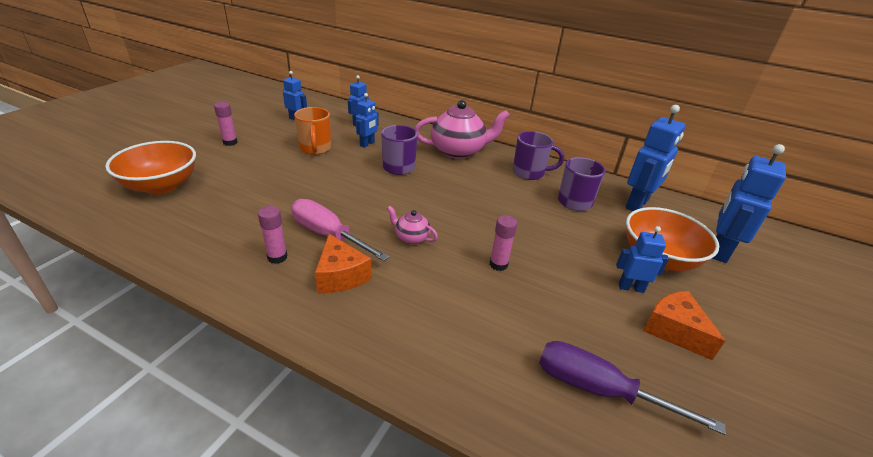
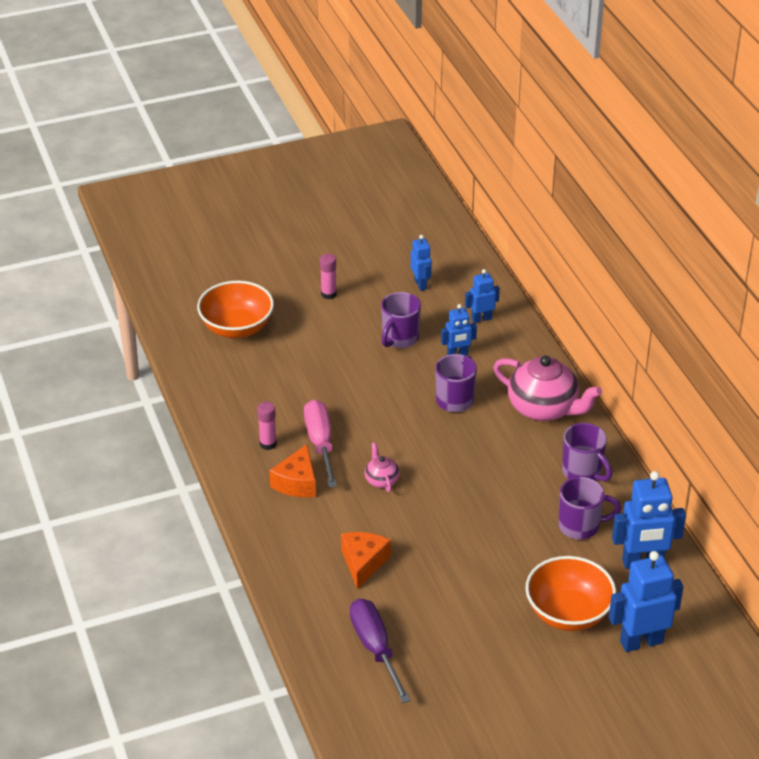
camera: 45 degrees right, 5 degrees up
(315, 149) = (399, 338): orange mug -> purple mug
(498, 264) = (421, 539): pink glue stick -> none
(631, 288) = (502, 616): blue robot -> none
(674, 330) = (484, 657): orange cheese -> orange cheese (363, 563)

